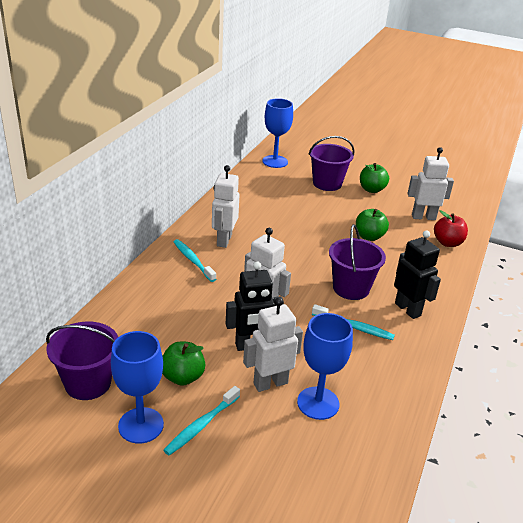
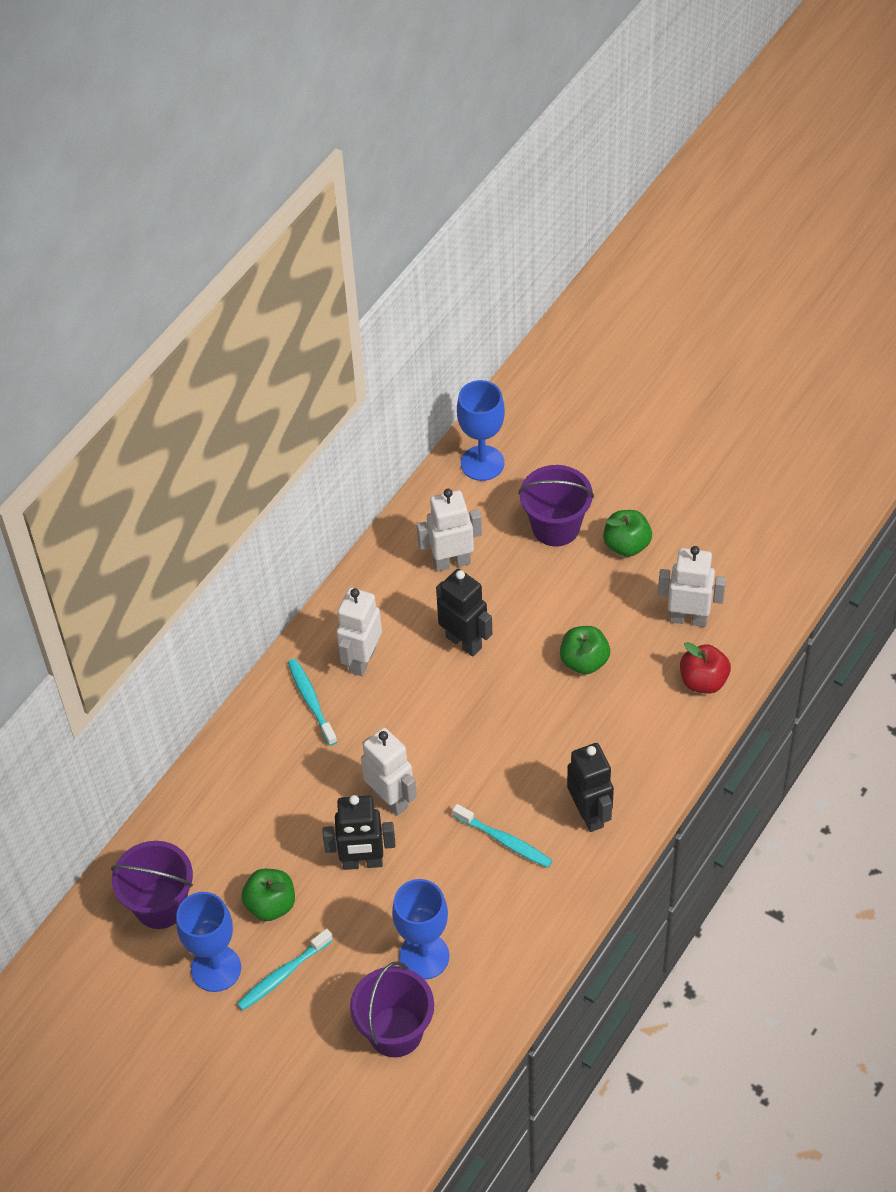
camera: 15 degrees right, 20 degrees up
(270, 383) = (374, 922): white robot -> white robot (451, 562)
(289, 230) = (464, 642): none -> black robot
(351, 288) = (522, 769): purple bucket -> purple bucket (395, 1031)

